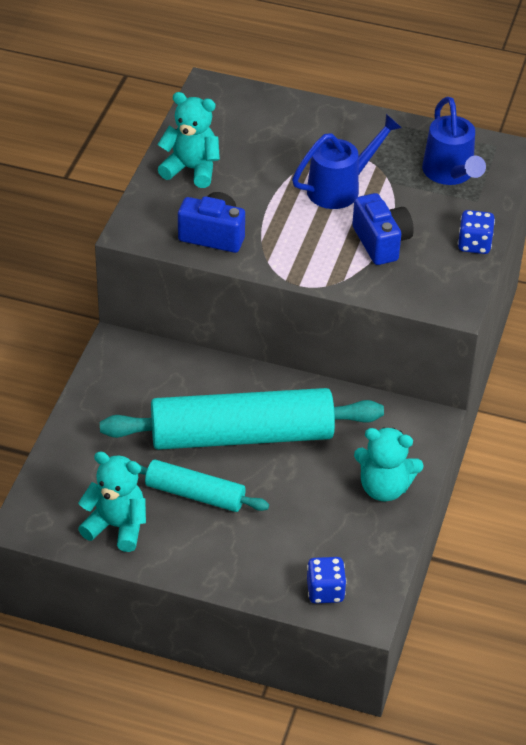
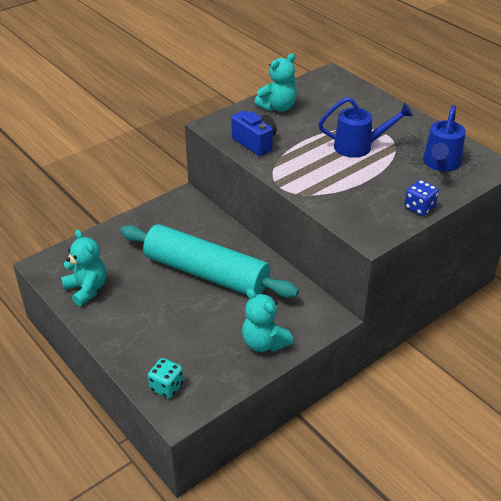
camera: 35 degrees right, 5 degrees down
(191, 169) = (278, 107): turquoise teddy bear -> turquoise teddy bear turned 90 degrees clockwise
(195, 494) = (147, 292): turquoise rolling pin -> none
(325, 591) = (166, 387): blue dice -> turquoise dice
(381, 242) = (356, 184): blue camera -> none

